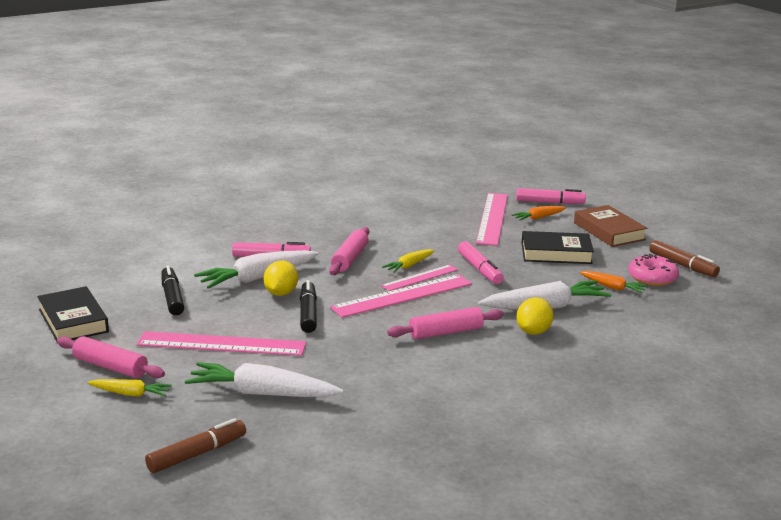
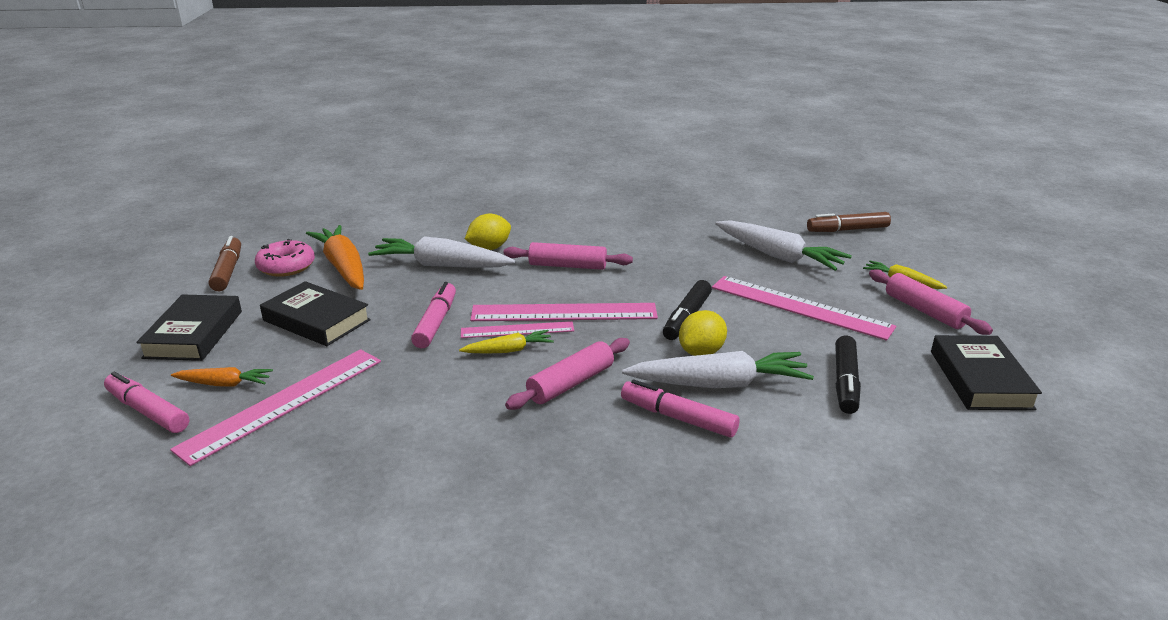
camera: 150 degrees left, 5 degrees up
(609, 231) = (194, 334): brown book -> black book
(612, 287) = (343, 267): orange carrot -> orange carrot, size x1.87

